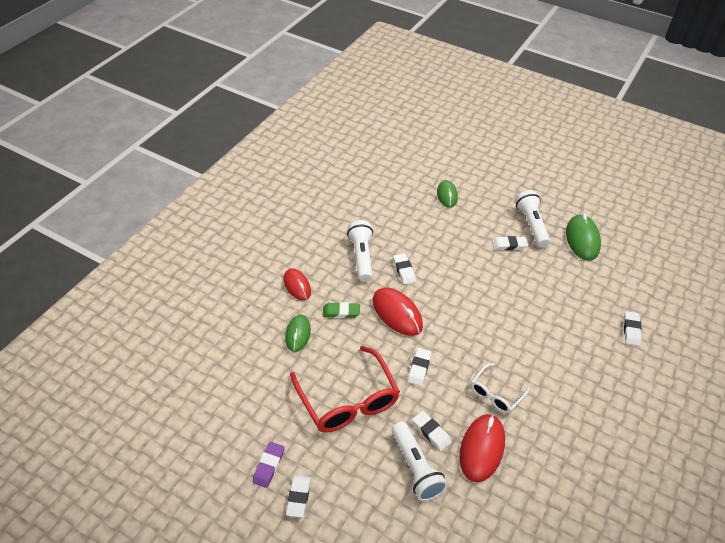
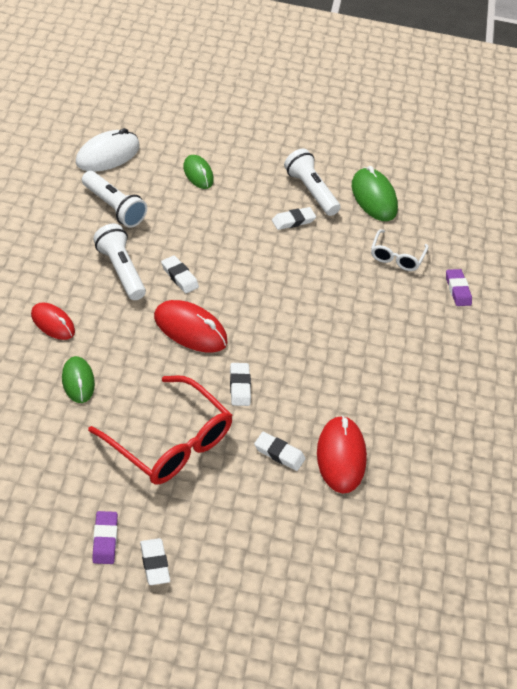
camera: 25 degrees left, 0 degrees up
(341, 312) = (121, 343): green eraser -> none
(385, 169) = (108, 155): none -> white mouse
(415, 468) = (275, 496): white flashlight -> white flashlight (113, 208)
(496, 394) = (336, 394): white glasses -> white glasses (396, 257)
(631, 330) = (458, 290): white eraser -> purple eraser

